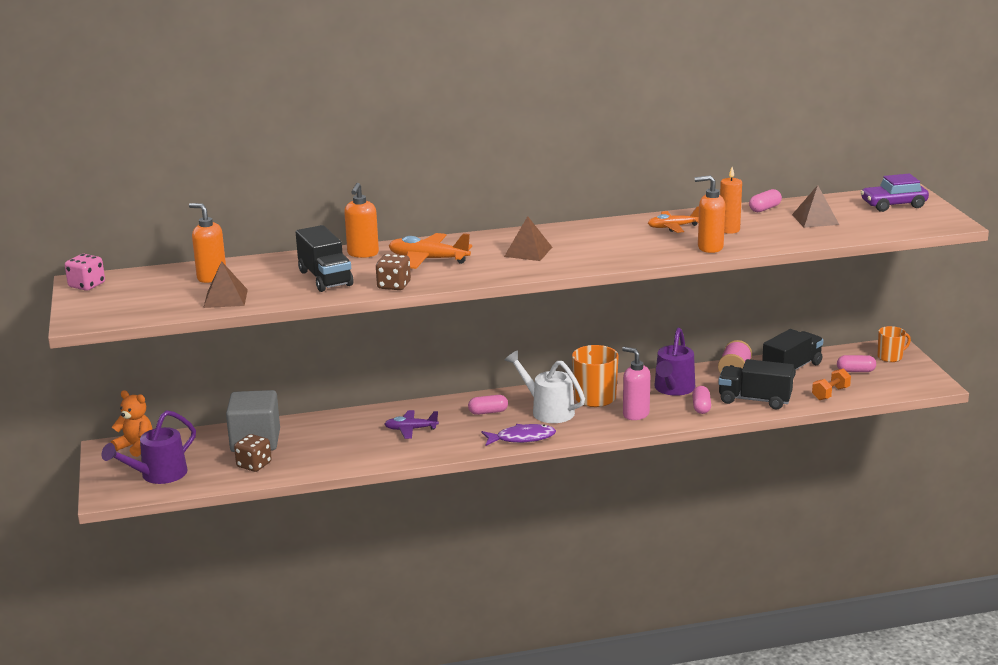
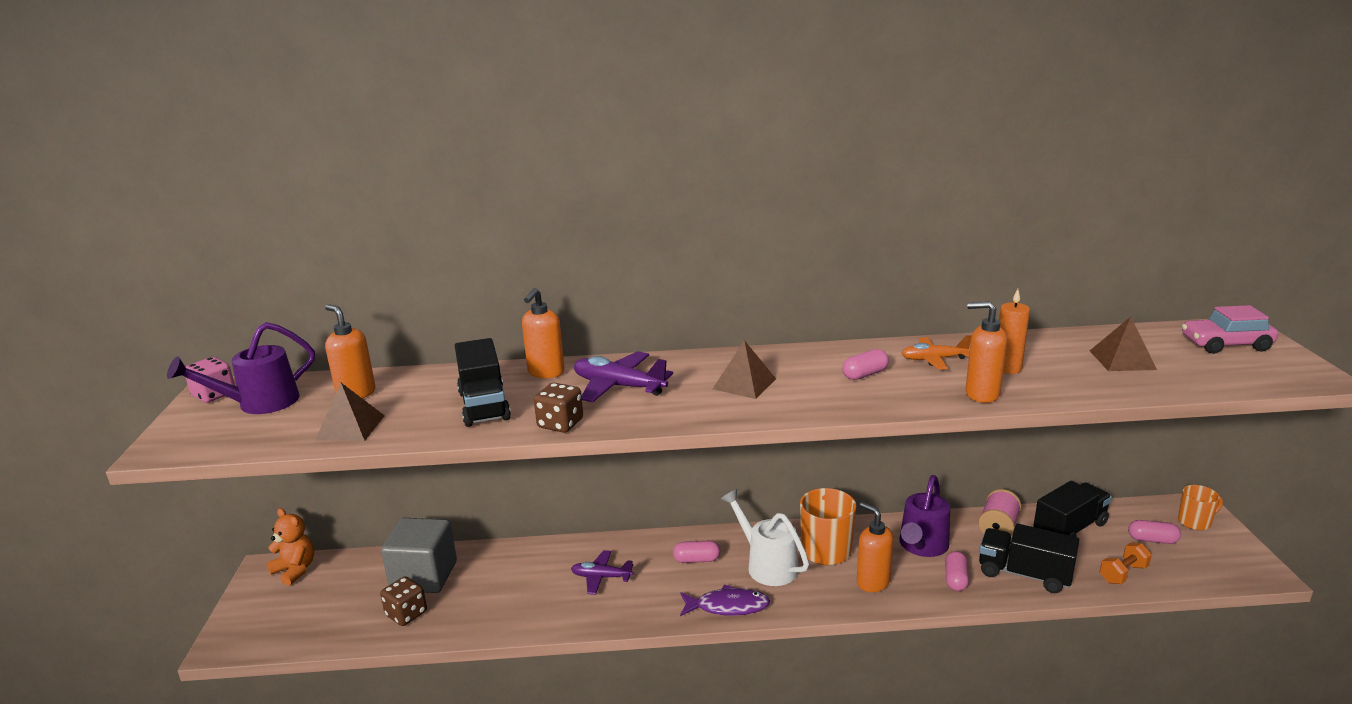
camera: 10 degrees right, 0 degrees up
(158, 475) = (295, 618): purple watering can -> purple watering can (259, 404)
(428, 259) = (618, 386): orange plane -> purple plane
(635, 414) = (872, 582): pink soap dispenser -> orange soap dispenser
(765, 209) = (1052, 340): pink capsule -> pink capsule (865, 374)
(893, 205) = (1225, 344): purple car -> pink car

